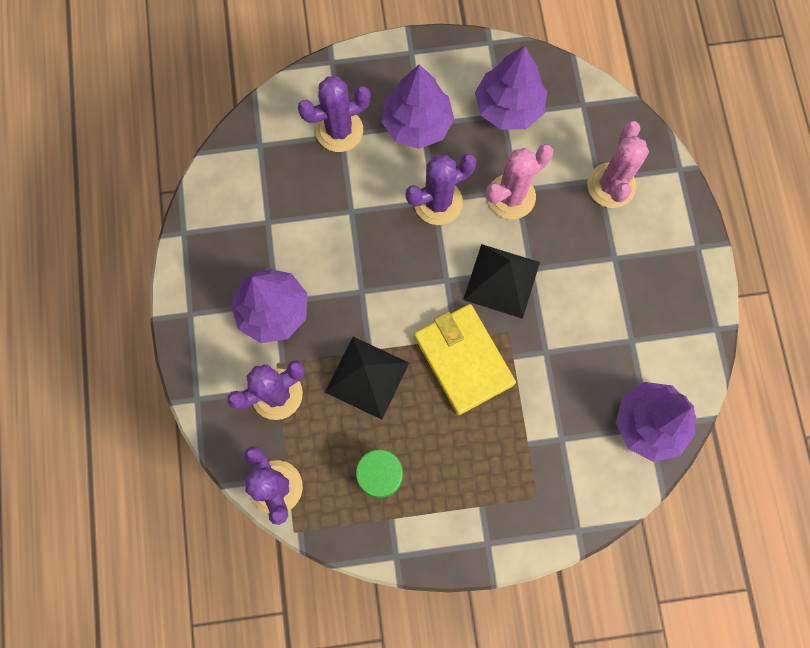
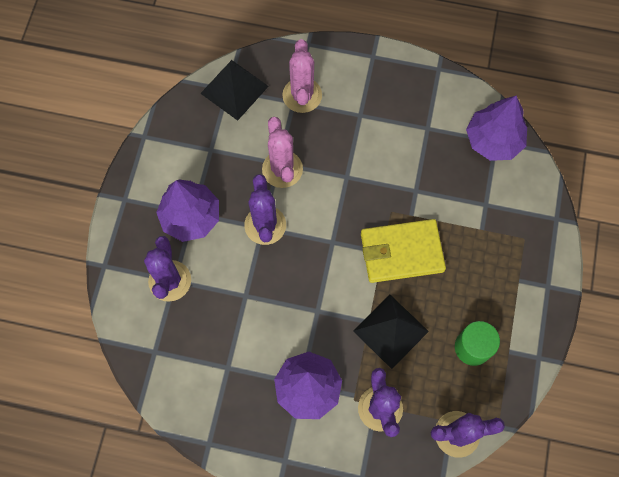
camera: 70 degrees left, 5 degrees down
(501, 280) = (348, 201): black pyramid -> black pyramid (234, 89)
(508, 107) = (206, 143): purple tree -> none
(611, 185) = (302, 95): pink cactus -> pink cactus turned 60 degrees clockwise

